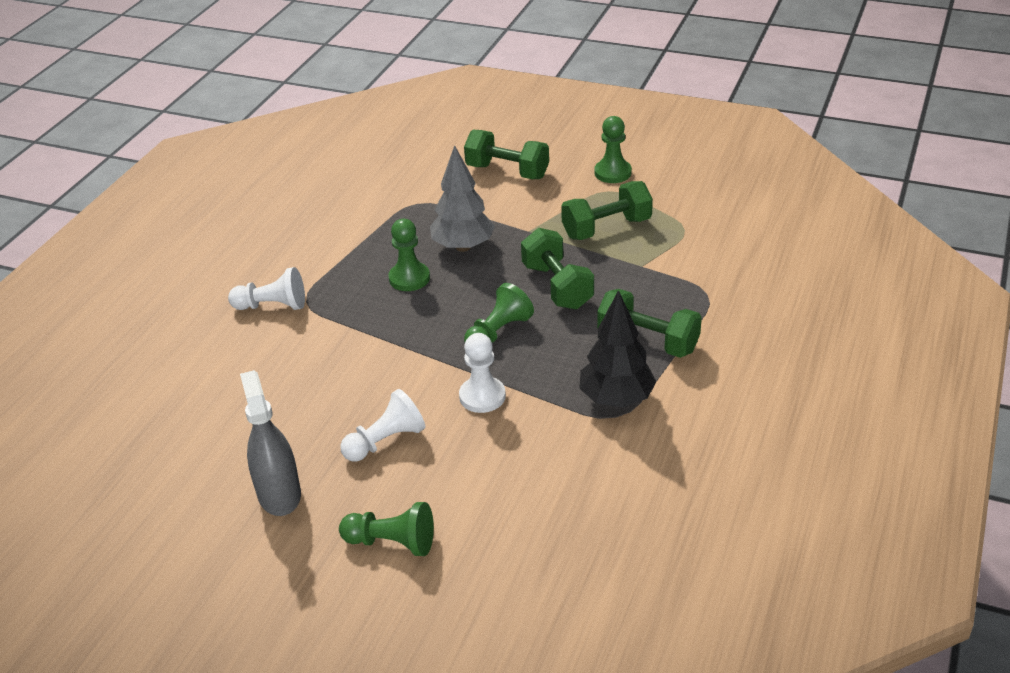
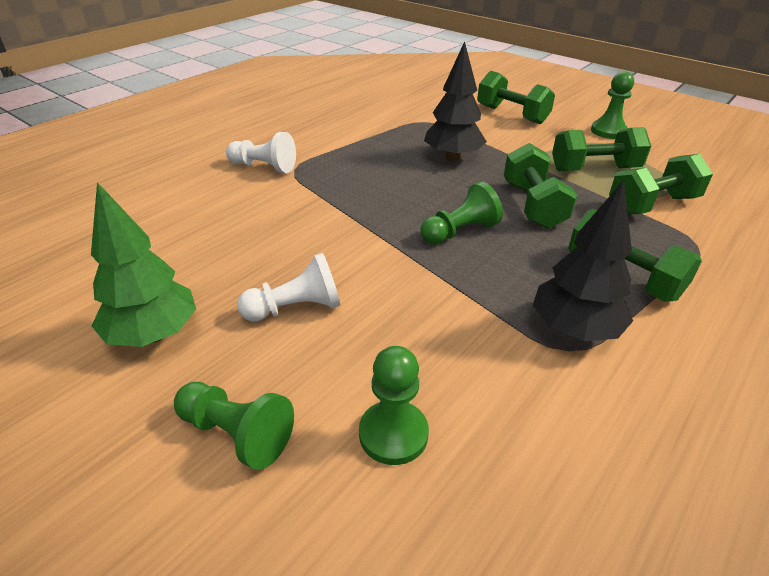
camera: 15 degrees right, 0 degrees up
(279, 494) = (154, 335): grey spray bottle -> green tree
(409, 278) = (393, 171): green pawn -> green pawn (393, 434)
(463, 246) = (453, 157): grey tree -> black tree
(482, 396) = (419, 288): white pawn -> none
(665, 259) = (652, 205): none -> green dumbbell

